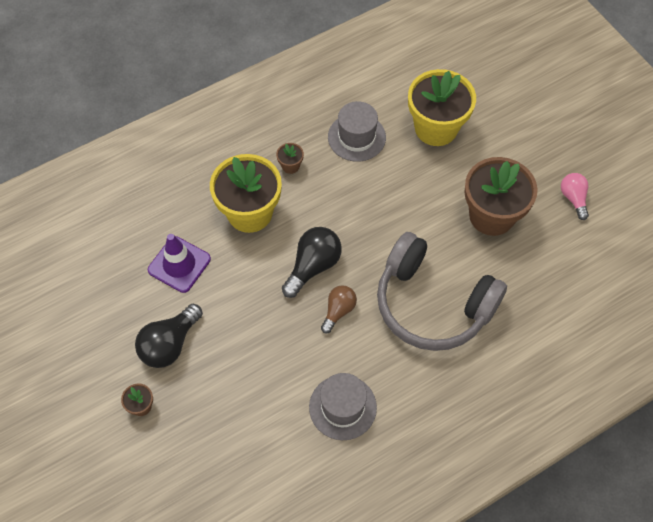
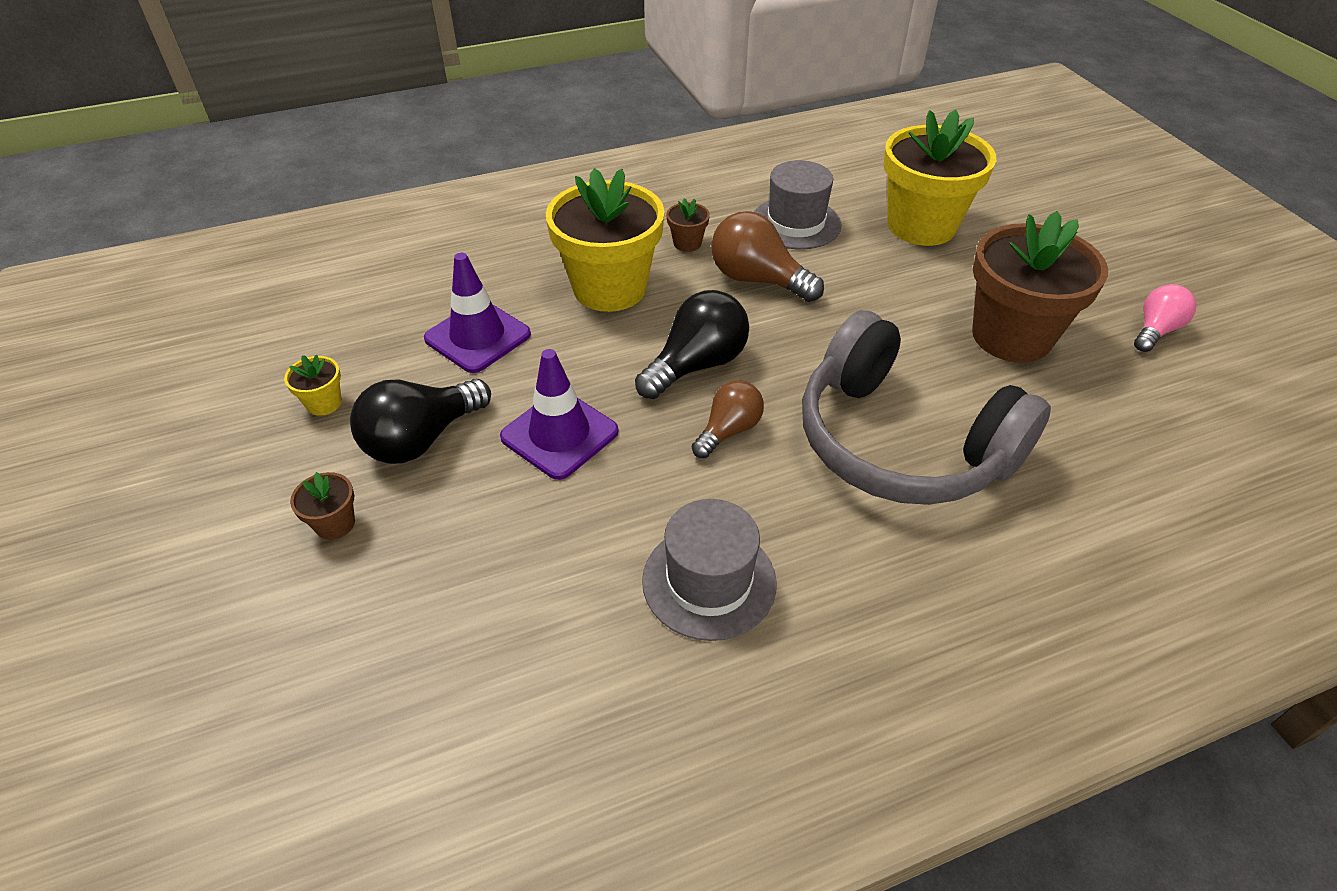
camera: 10 degrees right, 15 degrees down
(105, 328) = (324, 403): none -> yellow flower pot
(245, 328) = (559, 434): none -> purple traffic cone
(339, 192) = (757, 280): none -> brown light bulb
(573, 198) = (1155, 330): pink light bulb -> pink light bulb turned 45 degrees clockwise

